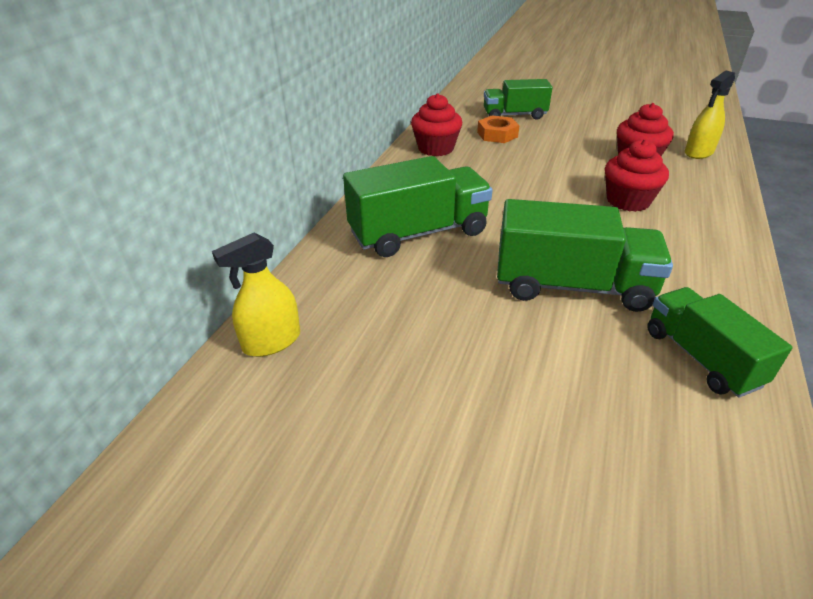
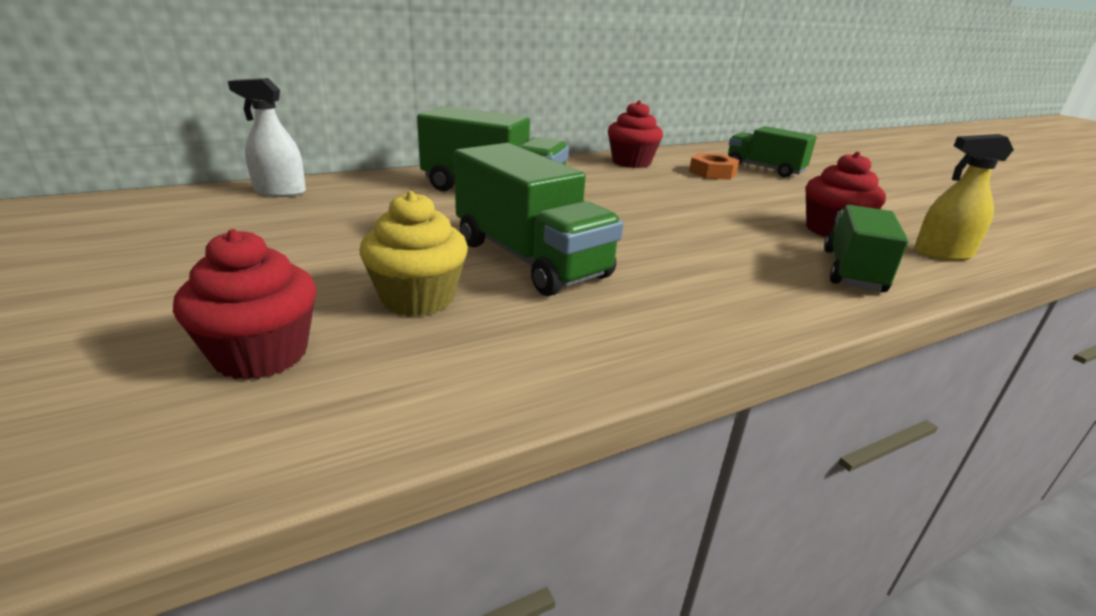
camera: 40 degrees right, 10 degrees down
(271, 341) = (280, 191): yellow spray bottle -> white spray bottle
(593, 366) = (418, 298): none -> yellow cupcake
(628, 201) = (739, 245): red cupcake -> red cupcake (261, 354)
(701, 358) = (520, 346): green truck -> green truck (852, 271)

